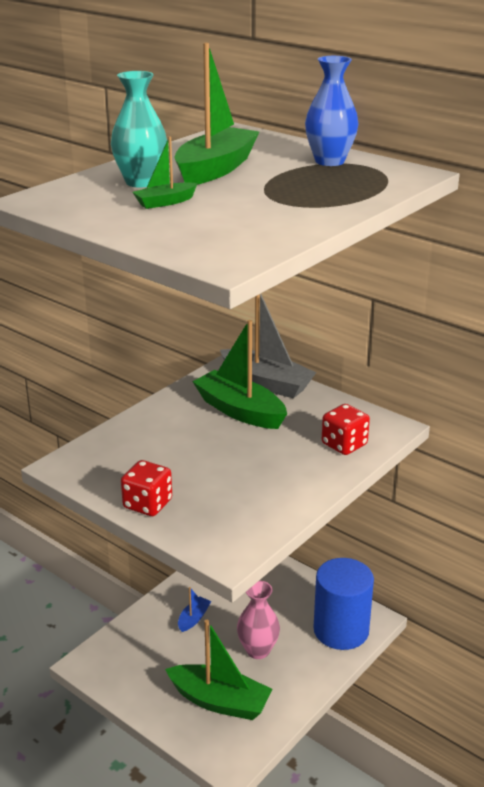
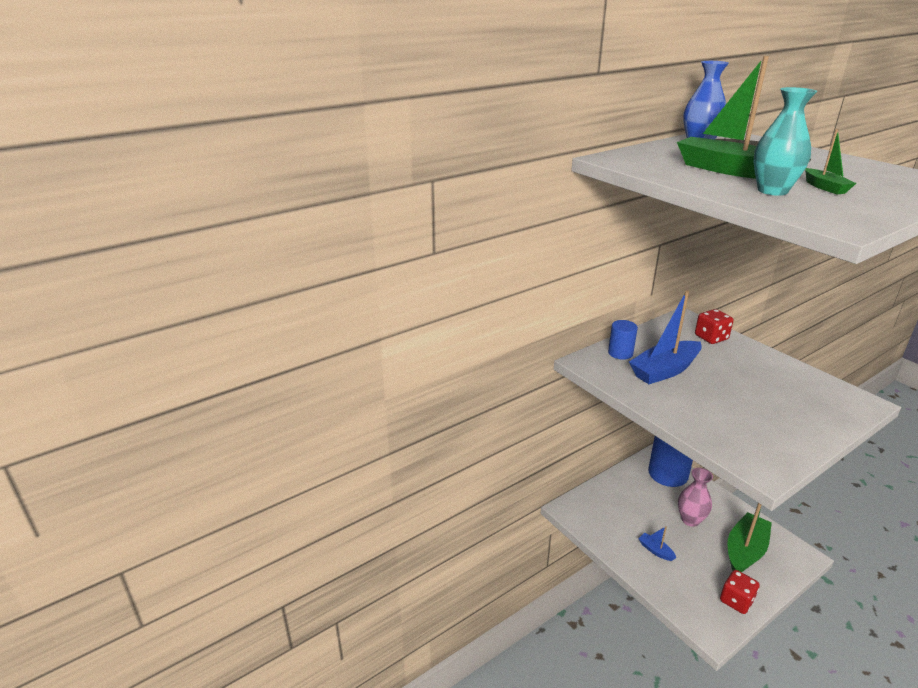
camera: 75 degrees left, 0 degrees up
(147, 504) = (813, 430): red dice -> red dice (736, 600)
(240, 411) = (664, 370): green boat -> blue boat
(266, 383) = (620, 353): grey boat -> blue cylinder

